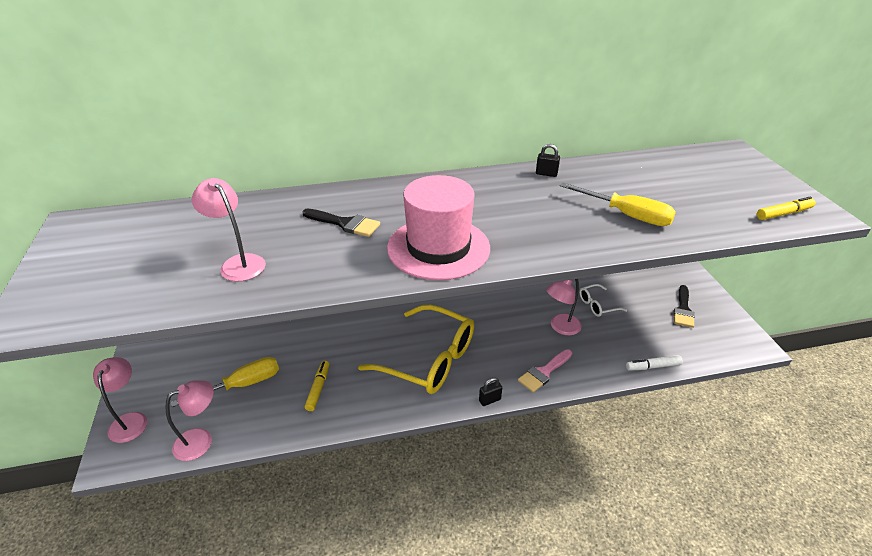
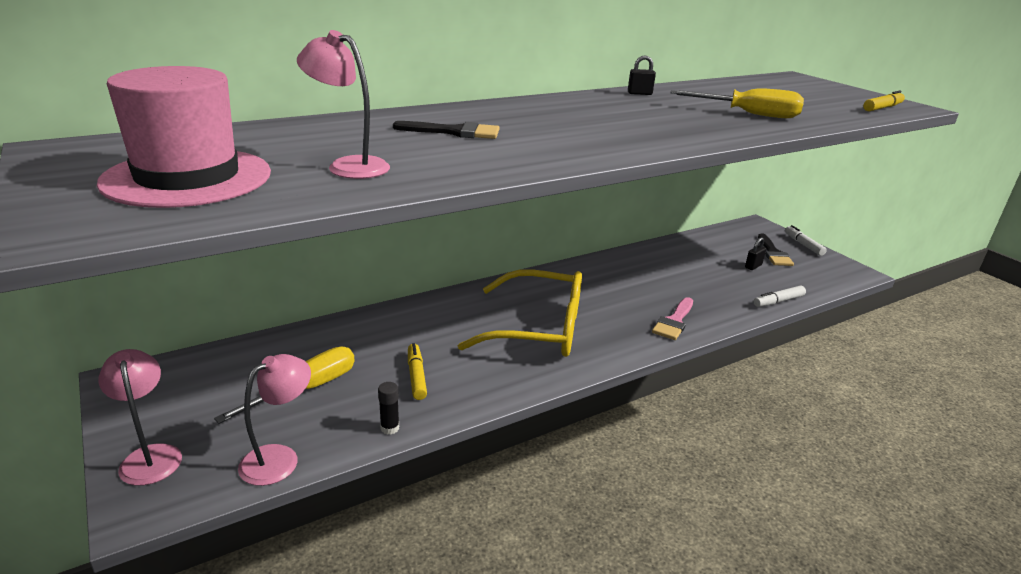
camera: 20 degrees left, 10 degrees down
(279, 431) = (390, 428): none -> black glue stick
(438, 248) = (584, 142): pink hat -> pink hat (187, 177)
(489, 400) = (632, 354): black padlock -> black padlock (753, 266)
(560, 327) = (665, 282): pink lamp -> none
(597, 305) = (689, 259): white glasses -> none
(720, 303) = (803, 245): none -> white marker

